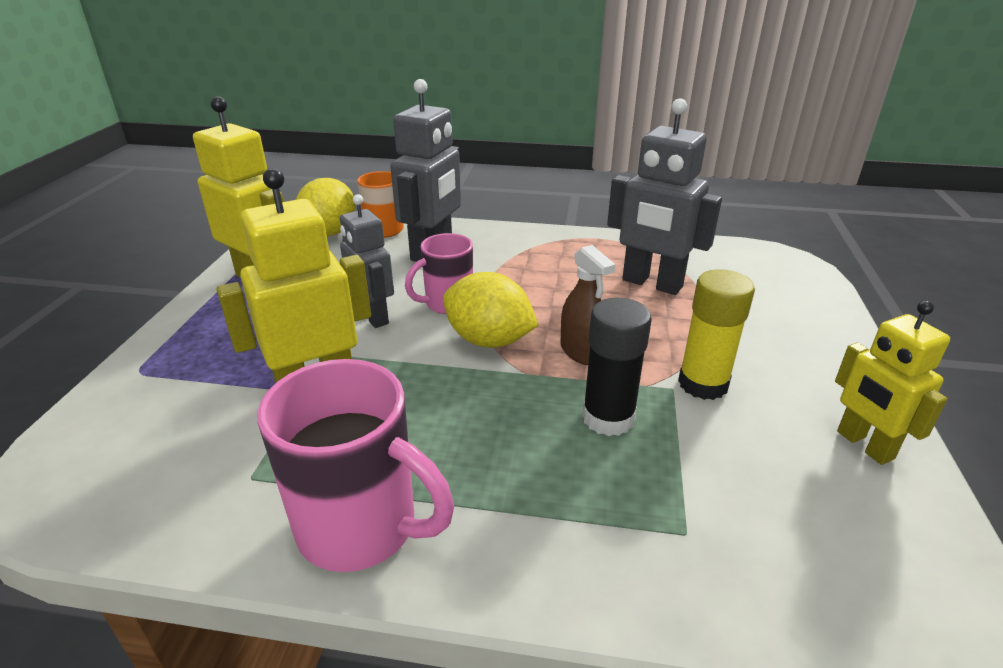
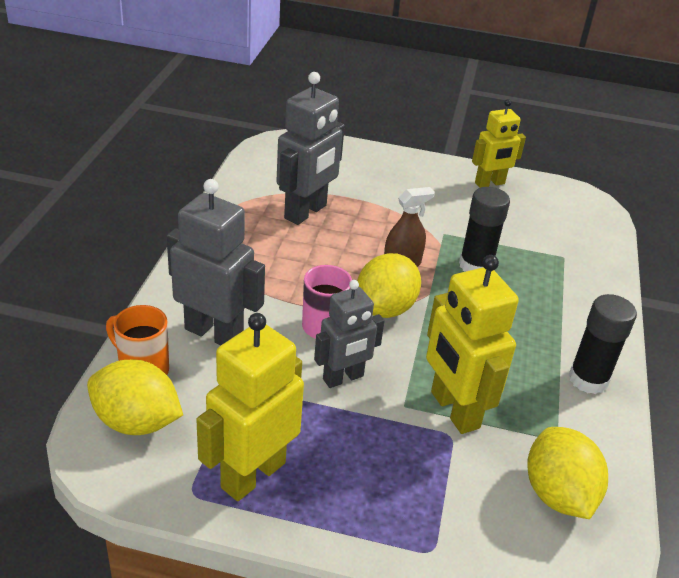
camera: 90 degrees left, 5 degrees up
(162, 469) = (558, 494): none -> yellow lemon
(361, 528) = (588, 379): pink mug -> black glue stick
(703, 384) = (438, 221): yellow glue stick -> none

